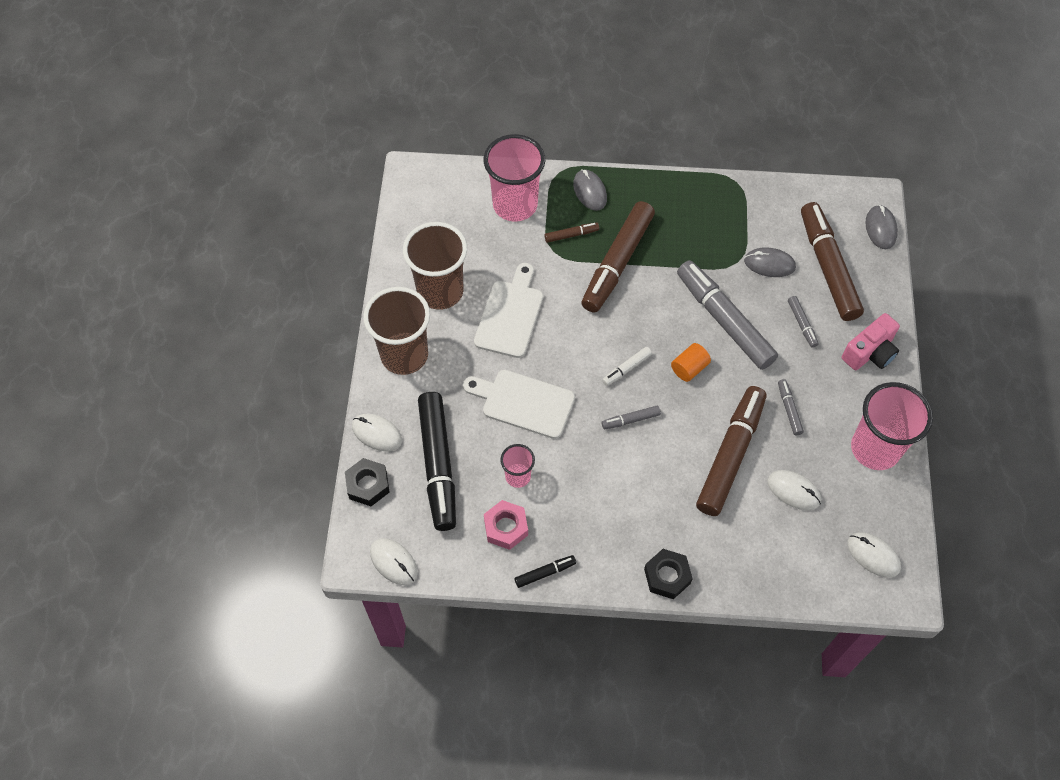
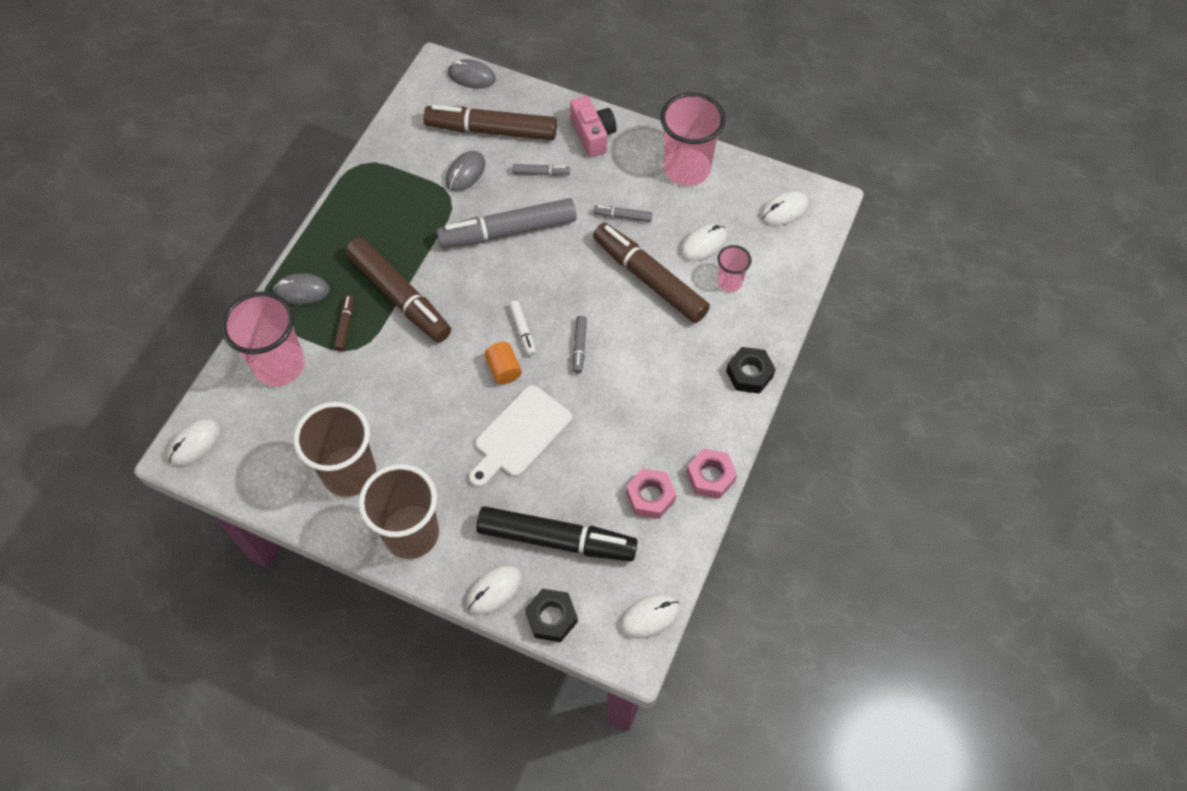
camera: 70 degrees left, 0 degrees up
(425, 178) = (195, 443): none -> white mouse
(510, 315) = (412, 414): white cutting board -> none
(518, 476) = (599, 467): pink cup -> pink cup (729, 282)
(545, 573) = (710, 476): black marker -> pink nut
(689, 368) = (546, 278): orange cylinder -> orange cylinder (504, 369)

